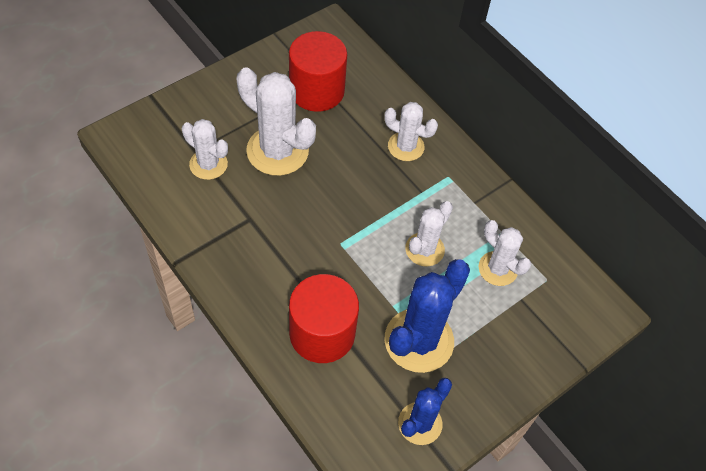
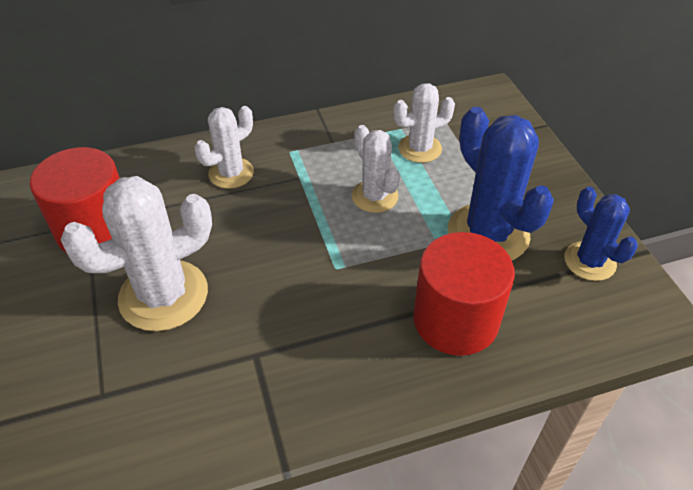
camera: 65 degrees left, 10 degrees down
(208, 164) = (137, 384): white cactus -> none

